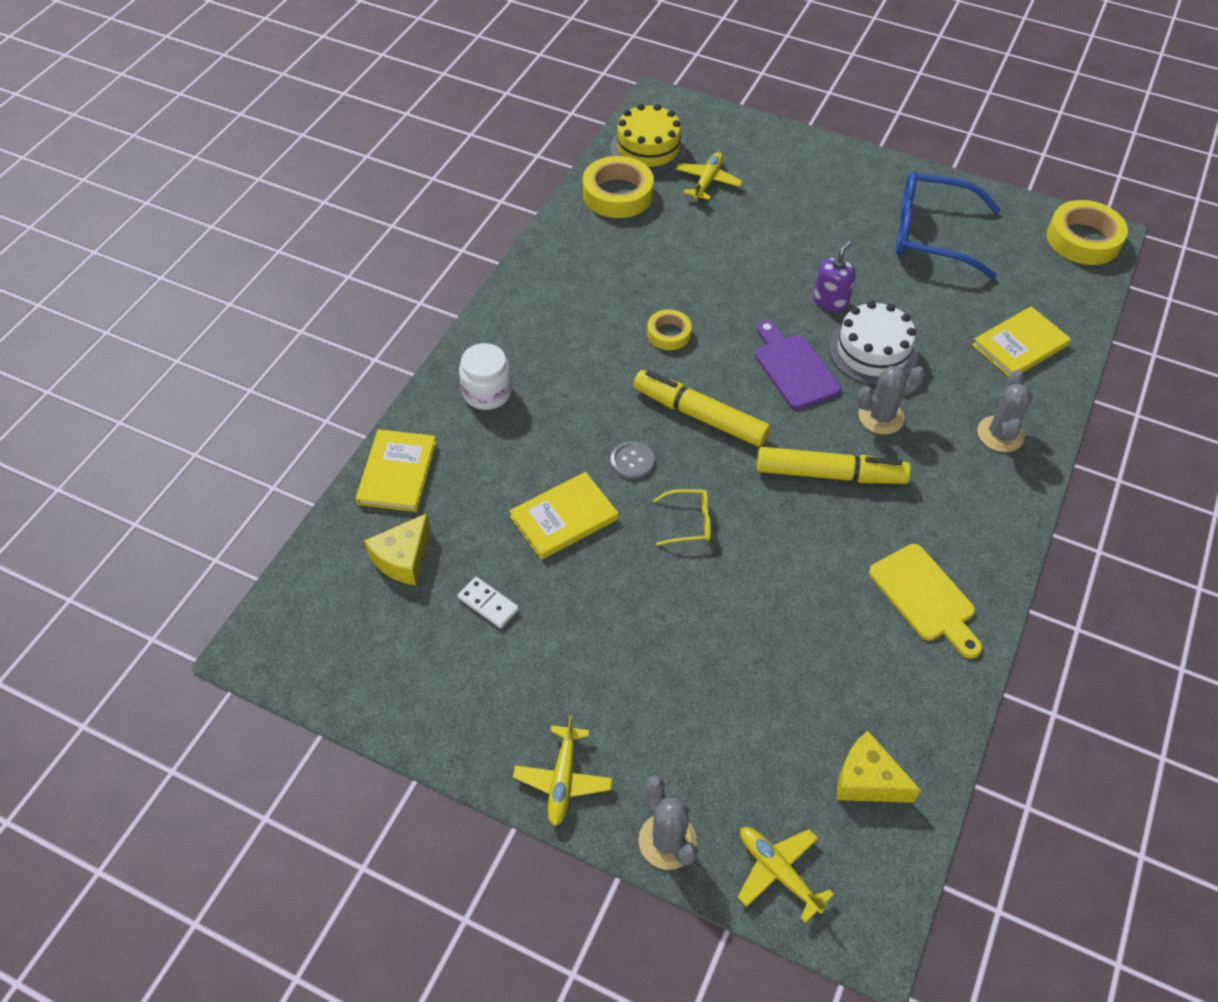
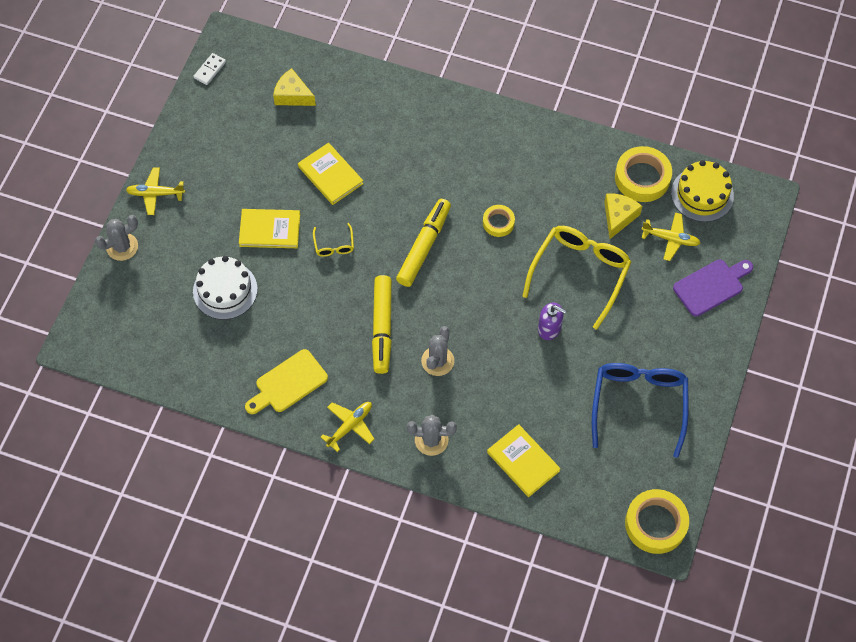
camera: 85 degrees right, 10 degrees up
(397, 473) = (356, 81): yellow book -> yellow book (270, 230)
(487, 392) = (428, 119): white jar -> none
(488, 604) = (264, 143): white domino -> white domino (210, 70)
(632, 461) = (380, 209): grey button -> none
(751, 264) = (580, 273): none -> yellow glasses
(778, 872) = (106, 301): yellow plane -> yellow plane (350, 426)
(793, 368) = (476, 304): purple cutting board -> purple cutting board (711, 286)
(867, 780) = (161, 346): yellow cheese -> yellow cheese (618, 217)
(872, 351) = (501, 357): white cake -> white cake (225, 290)
(881, 417) = (437, 361): grey cactus -> grey cactus turned 45 degrees clockwise

